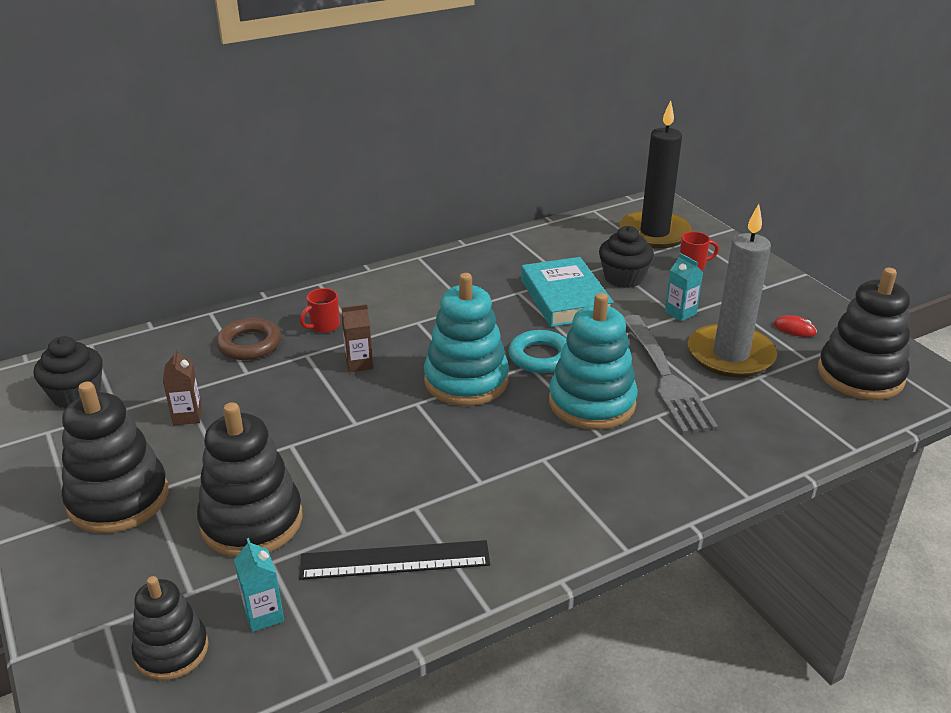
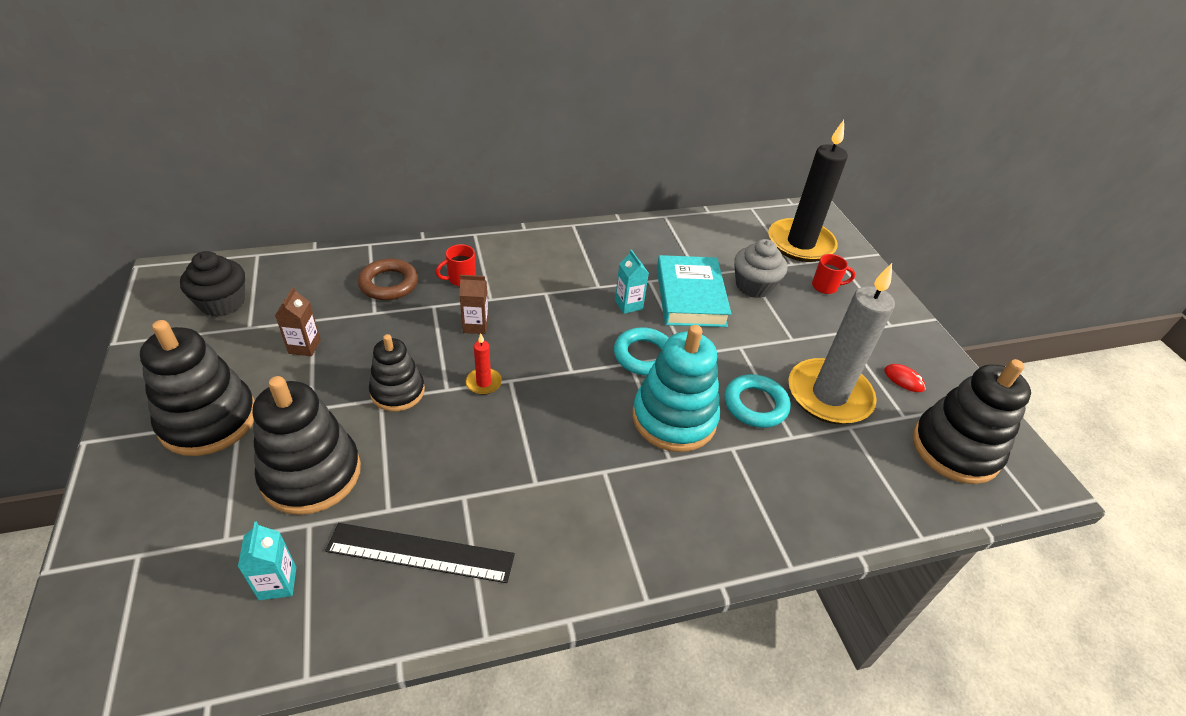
camera: 10 degrees right, 10 degrees up
(171, 650) = (180, 601): black stacking toy -> black stacking toy (397, 391)
(390, 410) = (483, 383): none -> red candle
(466, 380) = (565, 366): turquoise stacking toy -> none
(623, 278) = (754, 286): black cupcake -> grey cupcake
(664, 376) = (755, 405): grey fork -> turquoise ring
(680, 313) = (795, 336): turquoise carton -> turquoise carton (628, 305)

